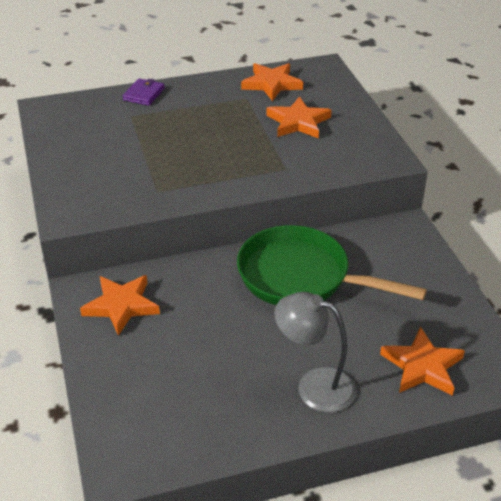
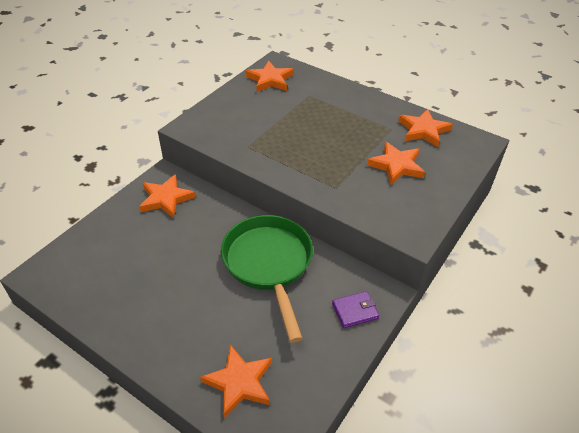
camera: 50 degrees right, 5 degrees up
(68, 125) = (270, 80): none -> orange star
(144, 94) = (337, 87): purple wallet -> purple wallet (355, 311)
(314, 385) = (170, 329): grey lamp -> none

